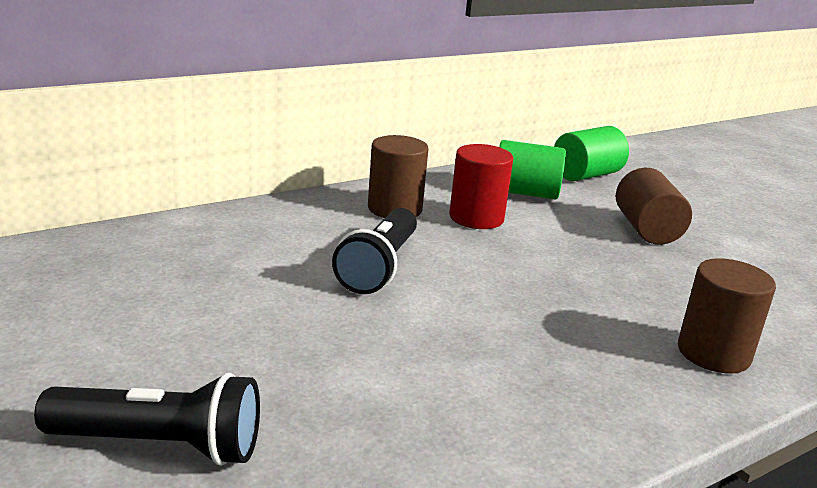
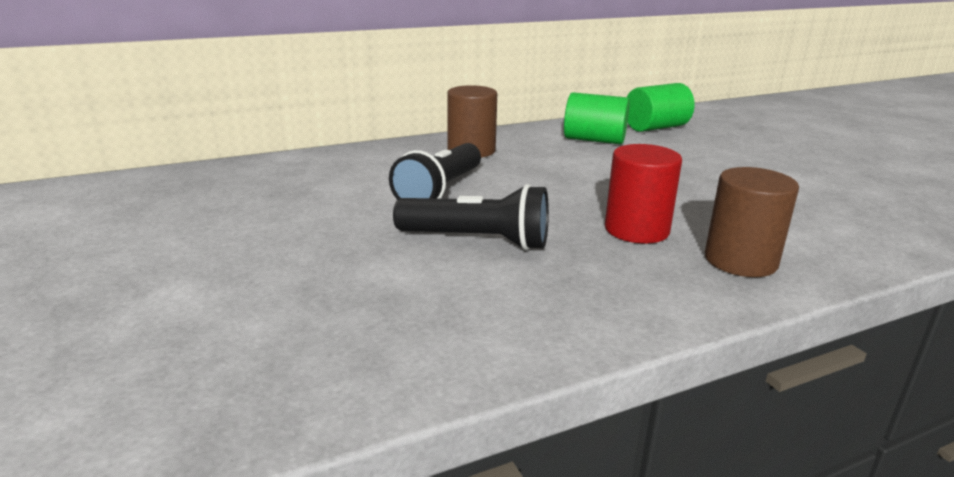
camera: 10 degrees right, 0 degrees up
(160, 445) = (185, 315): black flashlight -> black flashlight (477, 241)
(476, 218) = (542, 157): red cylinder -> red cylinder (636, 230)
(646, 230) = (701, 166): brown cylinder -> none

